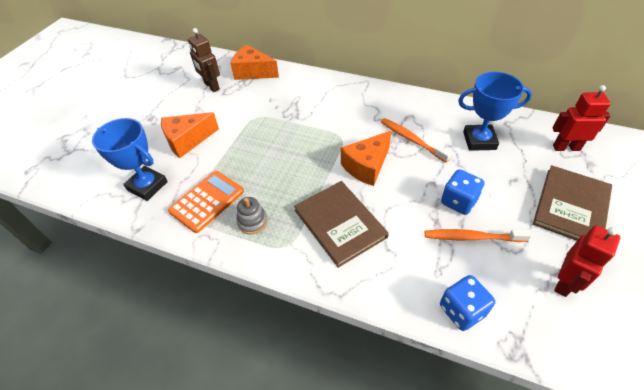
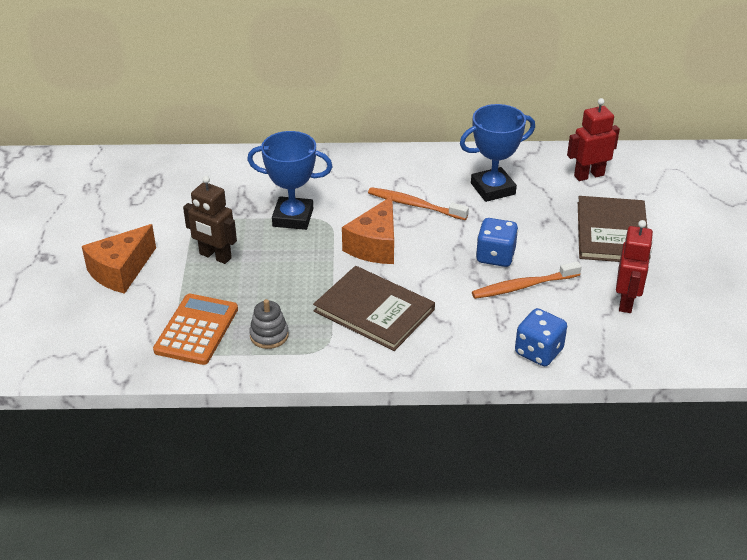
camera: 25 degrees left, 10 degrees down
(147, 186) = (103, 334): blue trophy -> blue trophy (293, 217)
(211, 86) = (108, 198): brown robot -> brown robot (215, 256)
(253, 72) = (157, 168): orange cheese -> none

